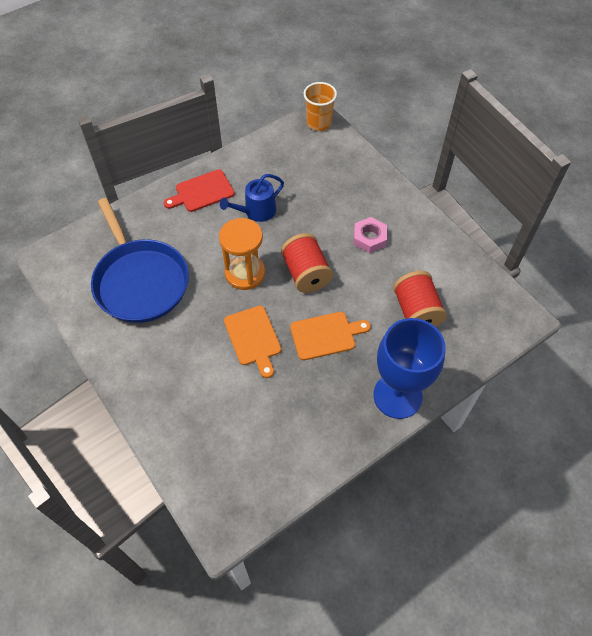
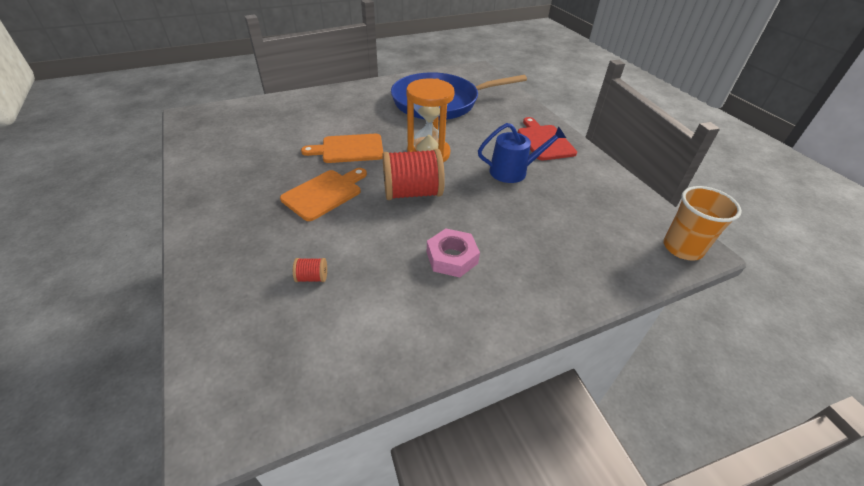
camera: 100 degrees right, 15 degrees down
(256, 211) = (513, 171): blue watering can -> blue watering can turned 105 degrees clockwise
(326, 335) = (324, 193): orange cutting board -> orange cutting board turned 135 degrees counterclockwise
(397, 396) = (213, 232): blue goblet -> none
(416, 311) = (312, 277): red spool -> red spool, size x0.42

